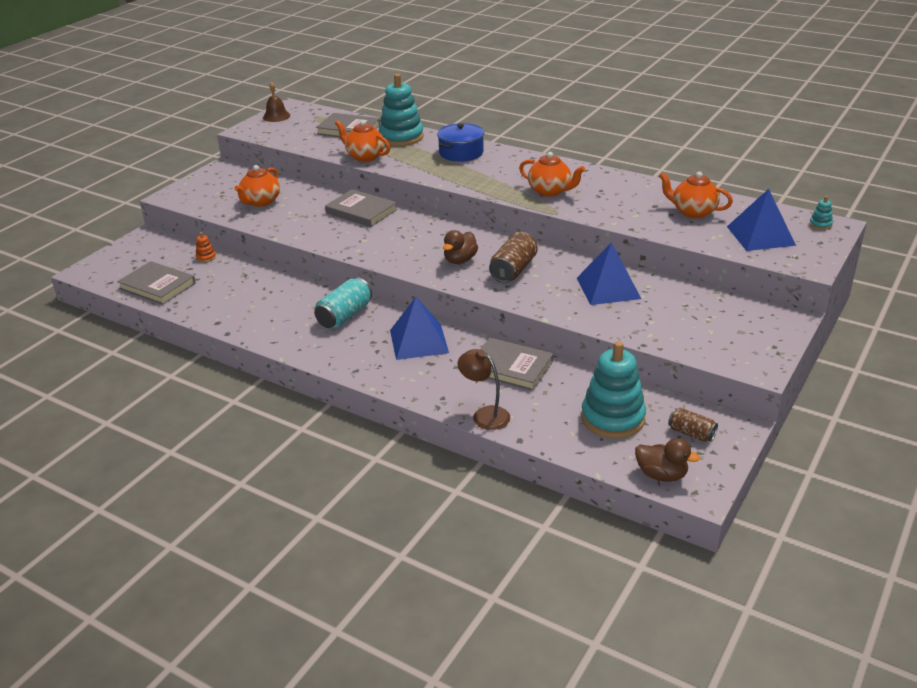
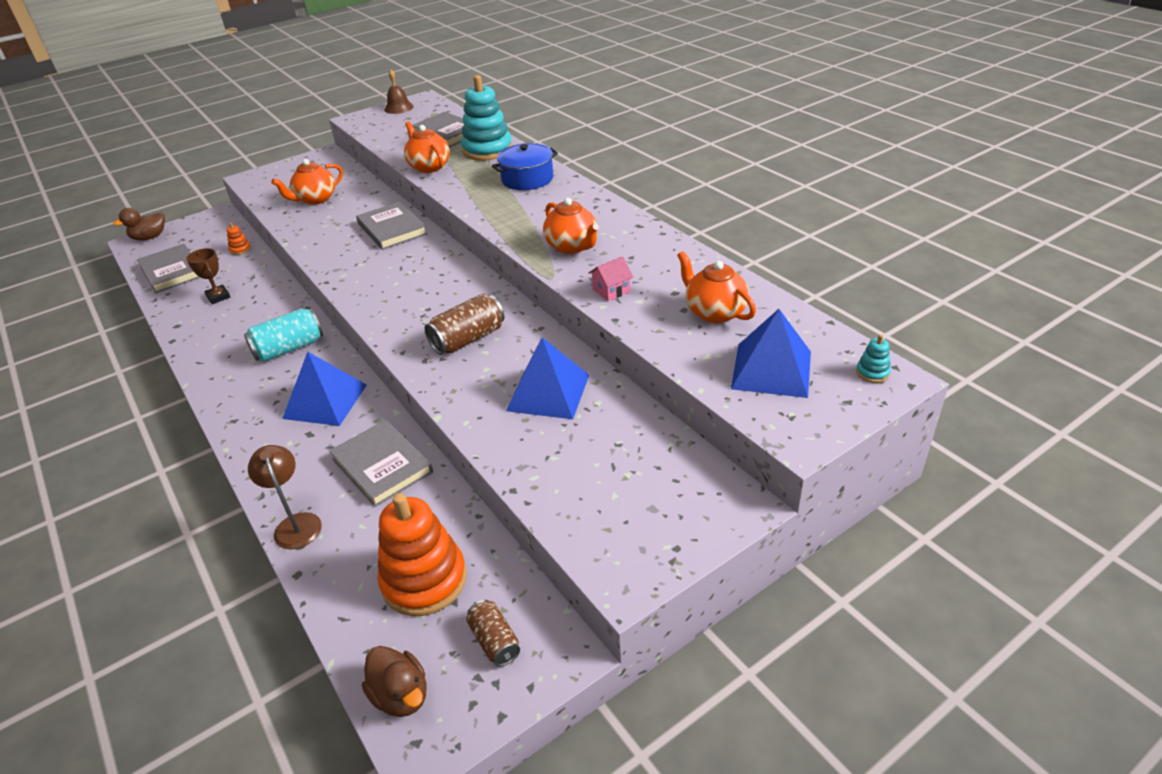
camera: 25 degrees right, 5 degrees up
(231, 295) = (218, 297): none -> brown trophy
(460, 260) = (426, 312): brown duck -> brown duck (150, 237)
(609, 212) = (611, 290): none -> pink house
(613, 418) = (424, 580): turquoise stacking toy -> orange stacking toy

